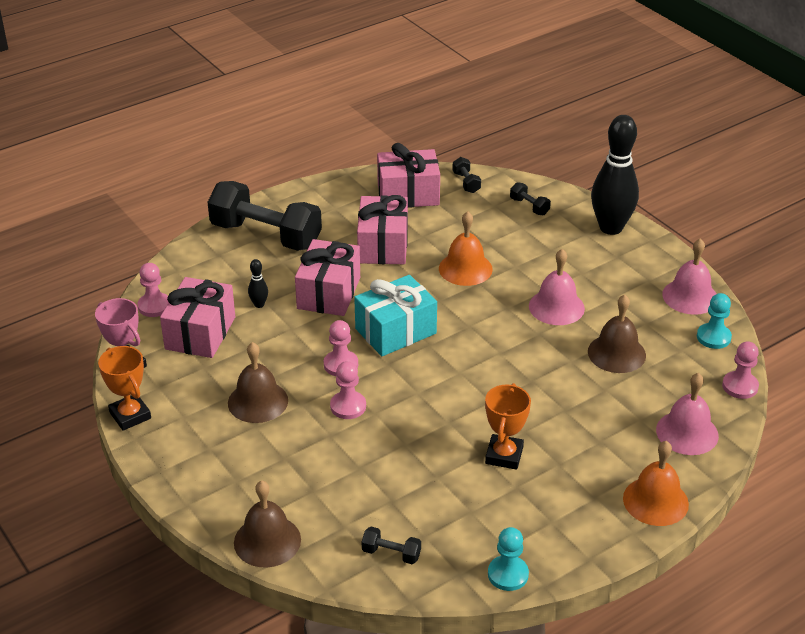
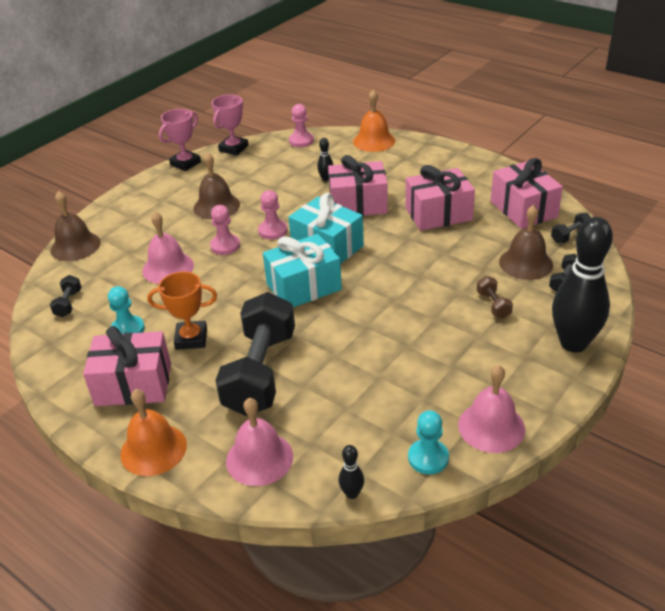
camera: 75 degrees right, 0 degrees up
(130, 415) = (185, 163): orange trophy -> pink trophy
(200, 333) = (281, 165): pink gift -> pink gift (133, 384)
(266, 235) = (412, 160): black dumbbell -> black dumbbell (260, 372)
(457, 361) = (304, 287): none -> turquoise gift
(465, 268) = (436, 264): orange bell -> orange bell (374, 141)
(508, 574) = (50, 369): turquoise pawn -> turquoise pawn (127, 330)
(543, 253) = (493, 305): none -> brown dumbbell
(556, 307) = (413, 330): pink bell -> pink bell (168, 268)
(616, 353) = (362, 384): brown bell -> brown bell (525, 263)
(740, 386) = (352, 493): pink pawn -> black bowling pin

